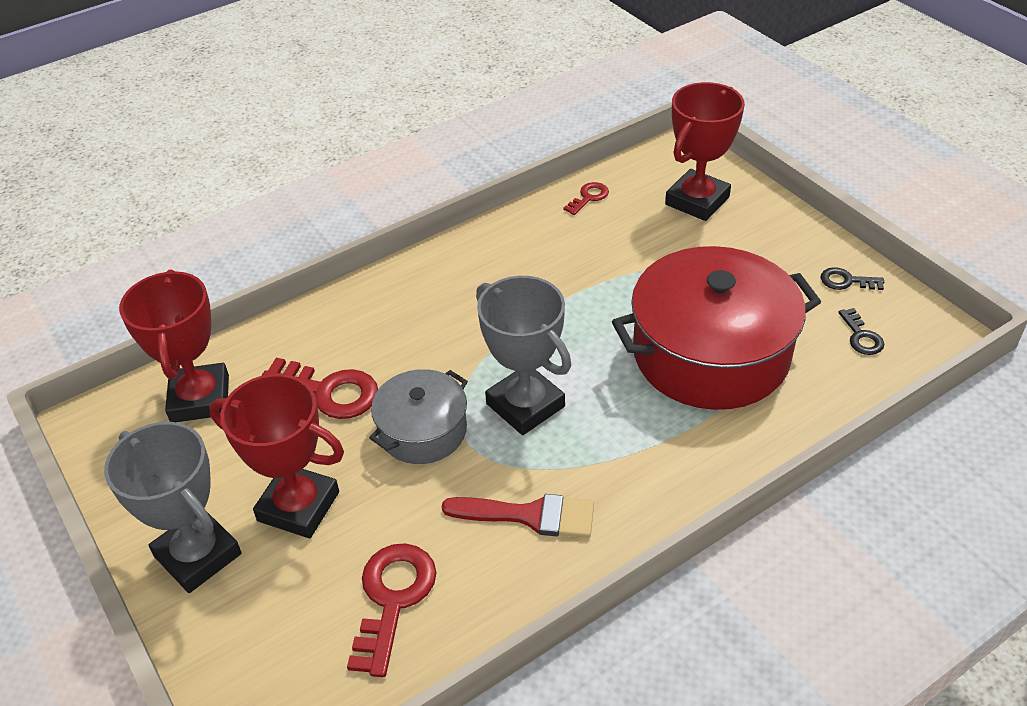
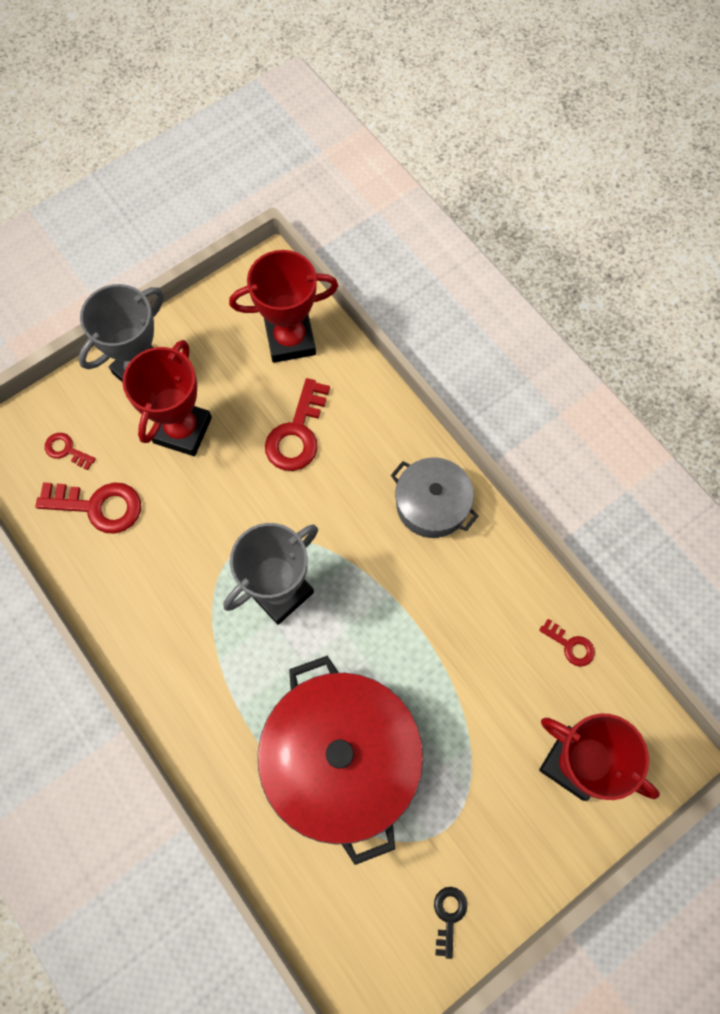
camera: 85 degrees right, 25 degrees up
(298, 646) = (66, 450): none -> red key
(423, 431) = (253, 511): grey pot -> grey pot (432, 504)
(530, 515) = (165, 599): red brush -> none
(861, 336) = (366, 917): black key -> none

